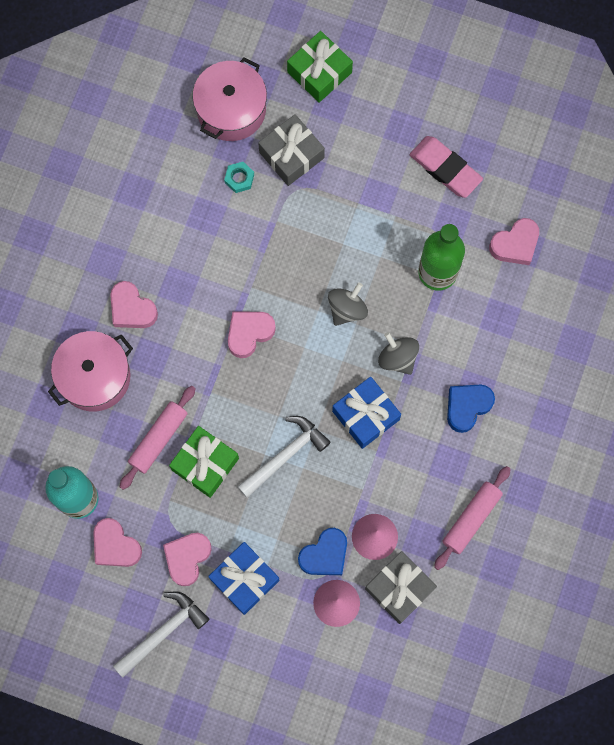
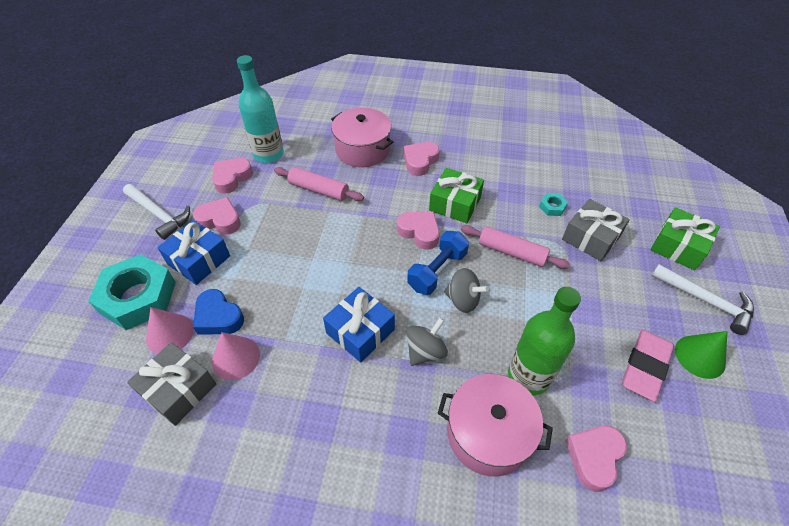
camera: 80 degrees right, 25 degrees down
(205, 464) = (300, 220): green gift -> green gift (455, 204)
(231, 109) = (608, 194): pink pot -> pink pot (488, 433)
(285, 455) = (313, 273): white hammer -> white hammer (705, 301)
(285, 641) = (138, 297): none -> turquoise nut
(306, 326) = (437, 271): none -> blue dumbbell
(443, 117) = (700, 356): none -> green cone
(467, 407) = (385, 430): blue heart -> none
(471, 519) = (254, 455): pink rolling pin -> pink rolling pin (511, 252)
(515, 244) = (594, 457): pink heart -> pink heart turned 75 degrees clockwise

